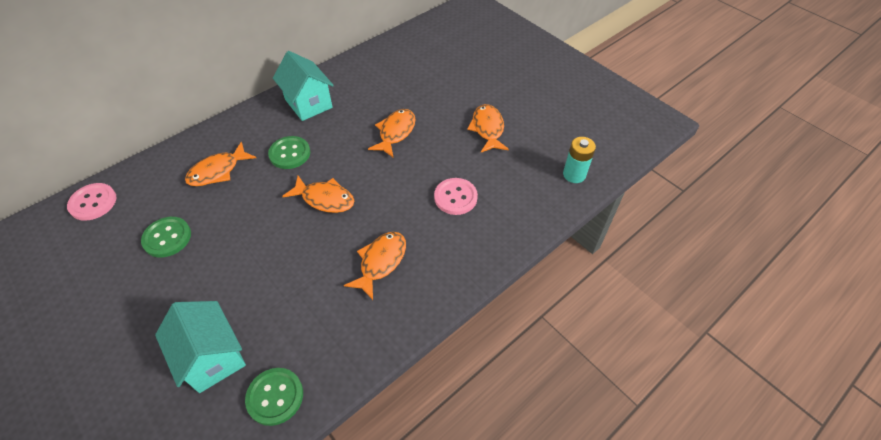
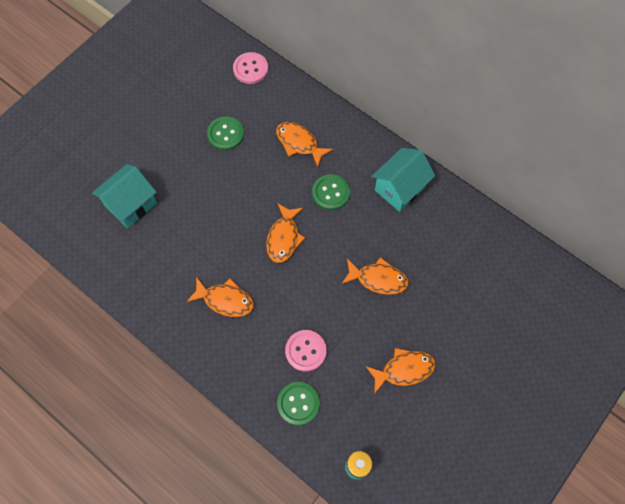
camera: 80 degrees right, 15 degrees up
(275, 397) = (106, 255): green button -> green button (298, 403)

